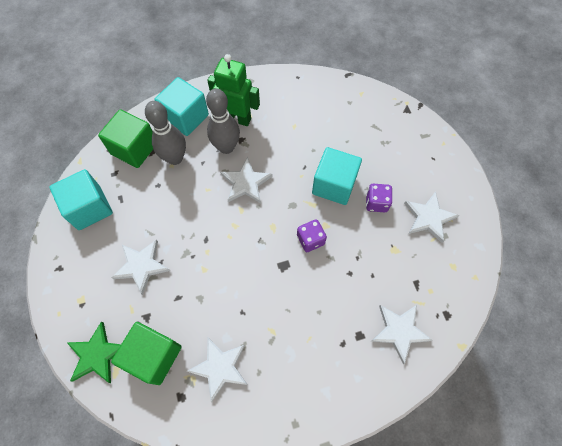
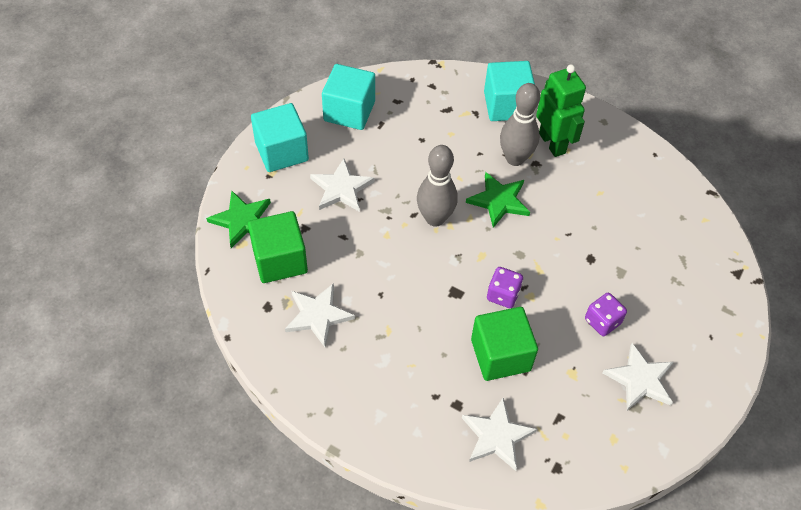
camera: 45 degrees right, 10 degrees down
(134, 149) = (434, 95): green cube -> green cube (500, 355)
(175, 158) = (460, 130): grey bowling pin -> grey bowling pin (435, 218)
(246, 182) = (499, 201): white star -> green star
(334, 185) = (578, 272): turquoise cube -> turquoise cube (281, 151)

